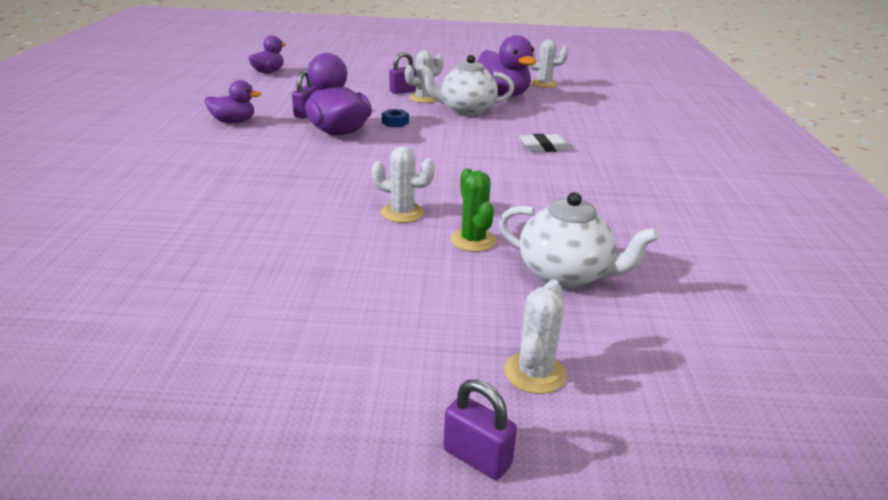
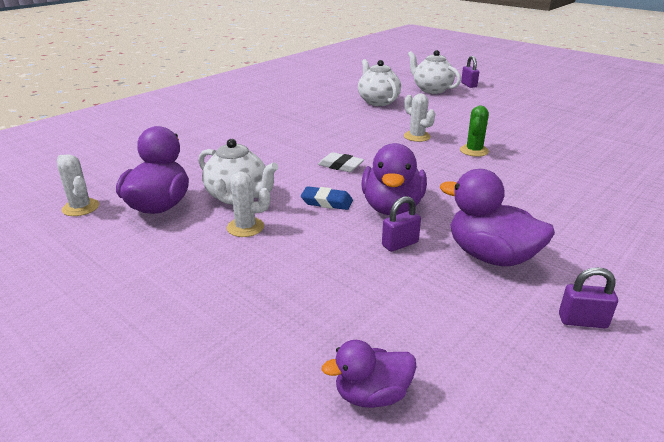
camera: 140 degrees left, 0 degrees up
(233, 122) = (490, 256): purple duck -> purple duck, size x1.69
(395, 122) = (327, 202): blue nut -> blue eraser
(403, 91) = (244, 249): purple padlock -> purple padlock (582, 321)
(473, 240) = (397, 118): green cactus -> green cactus (474, 151)
(534, 373) = (431, 90): white cactus -> white teapot
(544, 147) = (259, 147): white eraser -> white eraser (340, 166)

